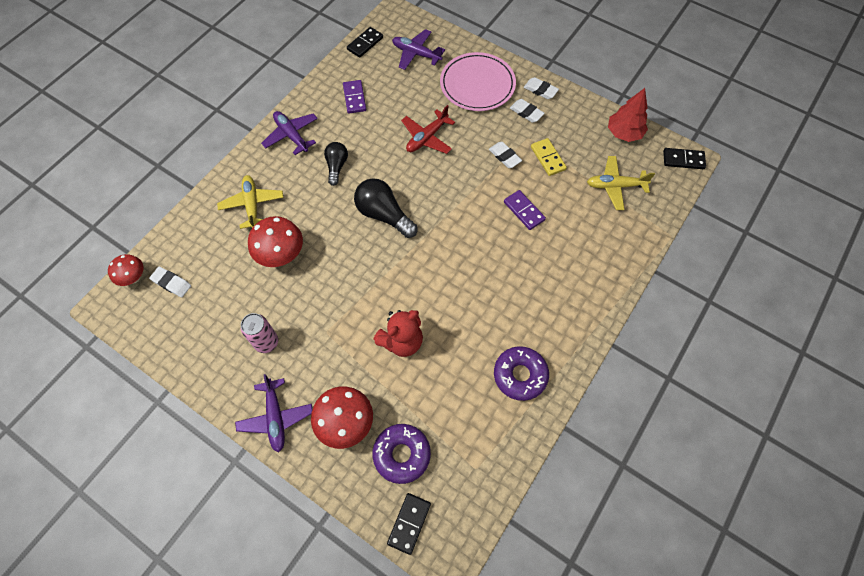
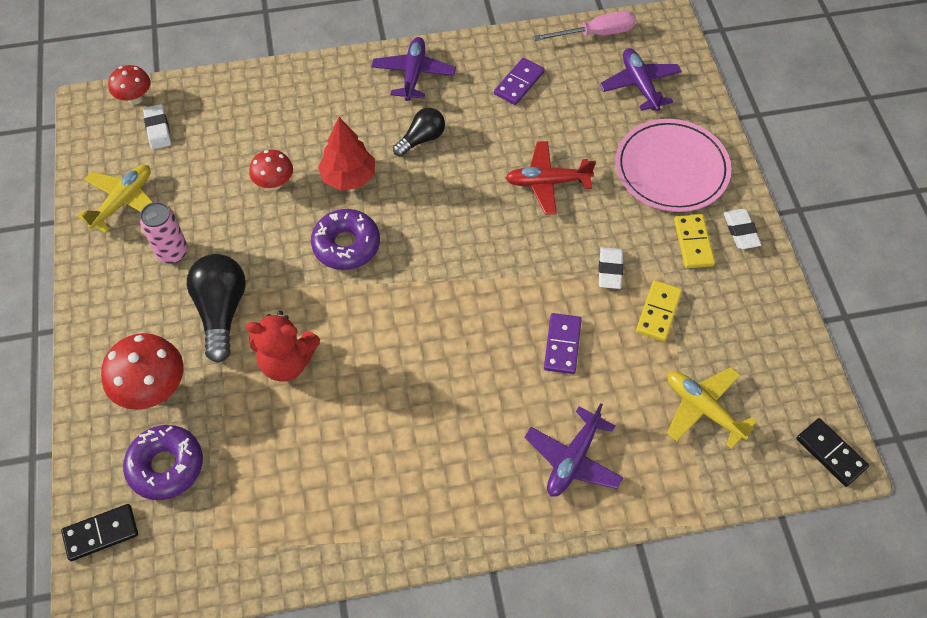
camera: 45 degrees right, 5 degrees down
(252, 205) = (302, 113): yellow plane -> yellow plane (123, 202)
(276, 417) = (105, 327): purple plane -> purple plane (573, 459)
(281, 255) = (274, 183): red mushroom -> red mushroom, size x0.62
(365, 43) = (596, 34): black domino -> pink screwdriver
(384, 215) = (412, 225): black light bulb -> black light bulb (221, 312)
(520, 375) = (358, 504): purple donut -> purple donut (346, 245)
(526, 112) = (693, 243): white eraser -> yellow domino
(624, 133) = (789, 360): red tree -> red tree (349, 177)

